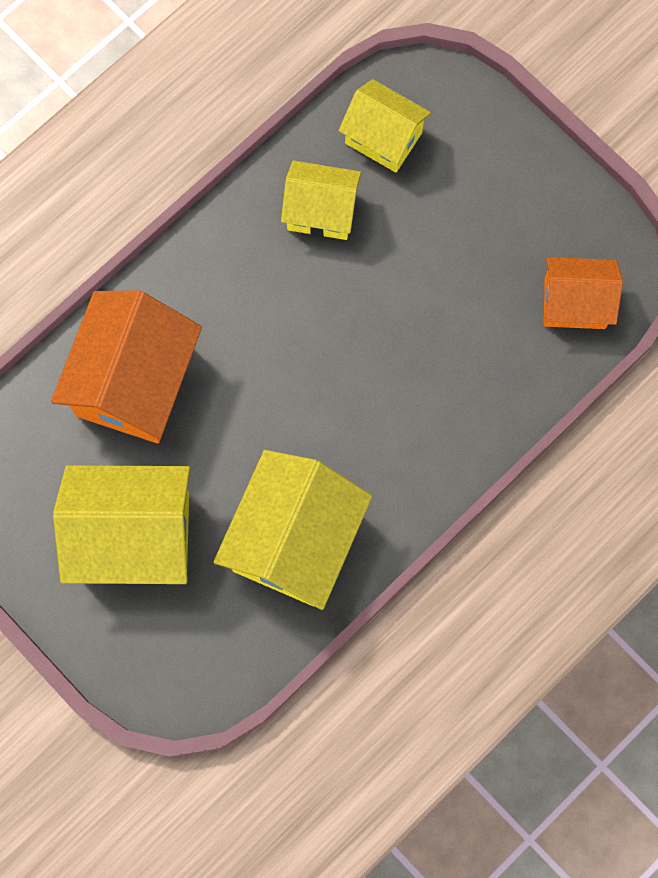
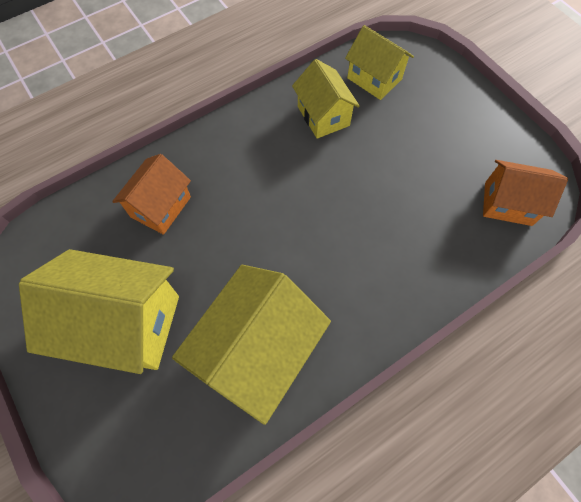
camera: 10 degrees right, 10 degrees down
(135, 382) = (161, 207): orange house -> orange house, size x0.60
(321, 211) = (323, 116): yellow house -> yellow house turned 45 degrees clockwise

